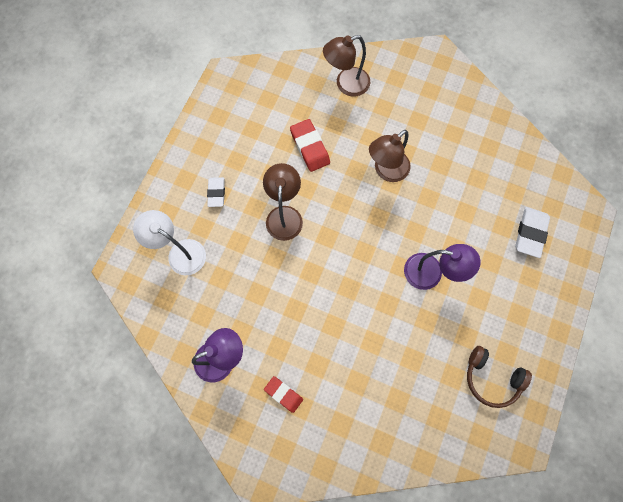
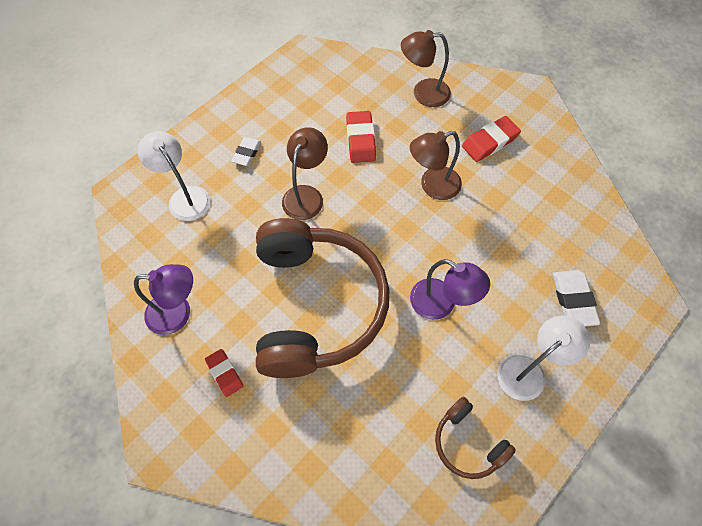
camera: 20 degrees right, 10 degrees down
(332, 310) = (316, 305): none -> brown headphones
(418, 114) = (490, 142): none -> red eraser
(516, 304) = (528, 370): none -> white lamp
(530, 233) = (573, 300): white eraser -> white eraser turned 45 degrees counterclockwise

